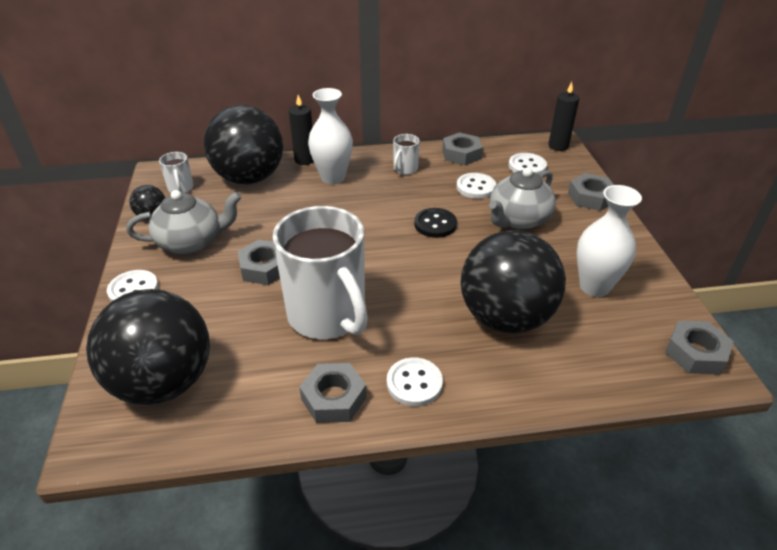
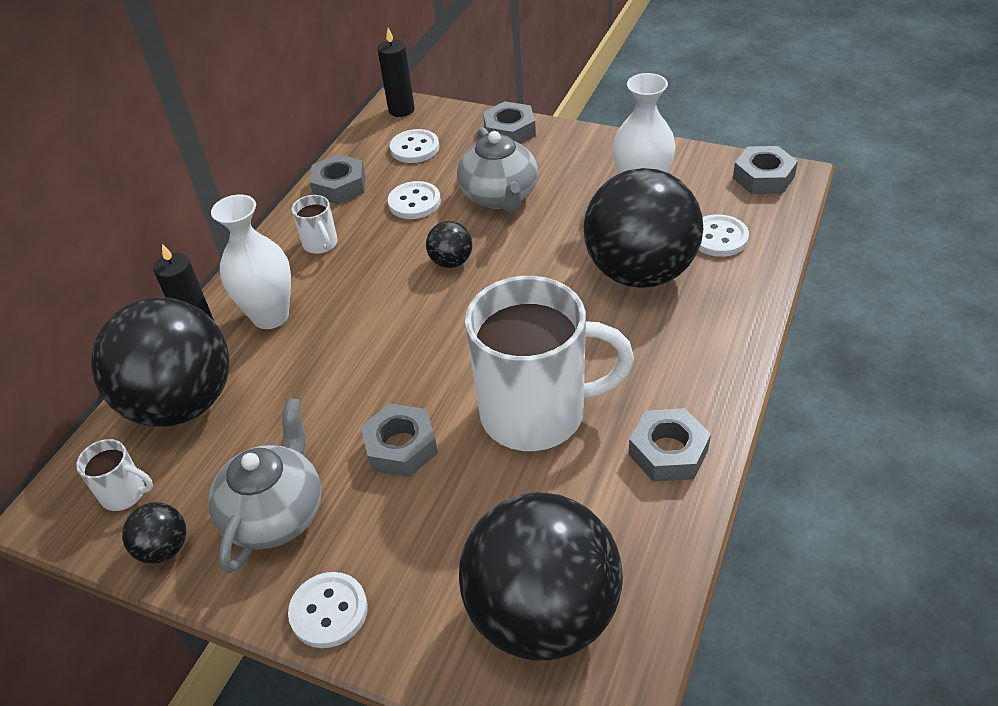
camera: 55 degrees left, 5 degrees up
(414, 383) = (686, 378): white button -> white button (719, 238)
(435, 224) = (451, 262): black button -> black ball

